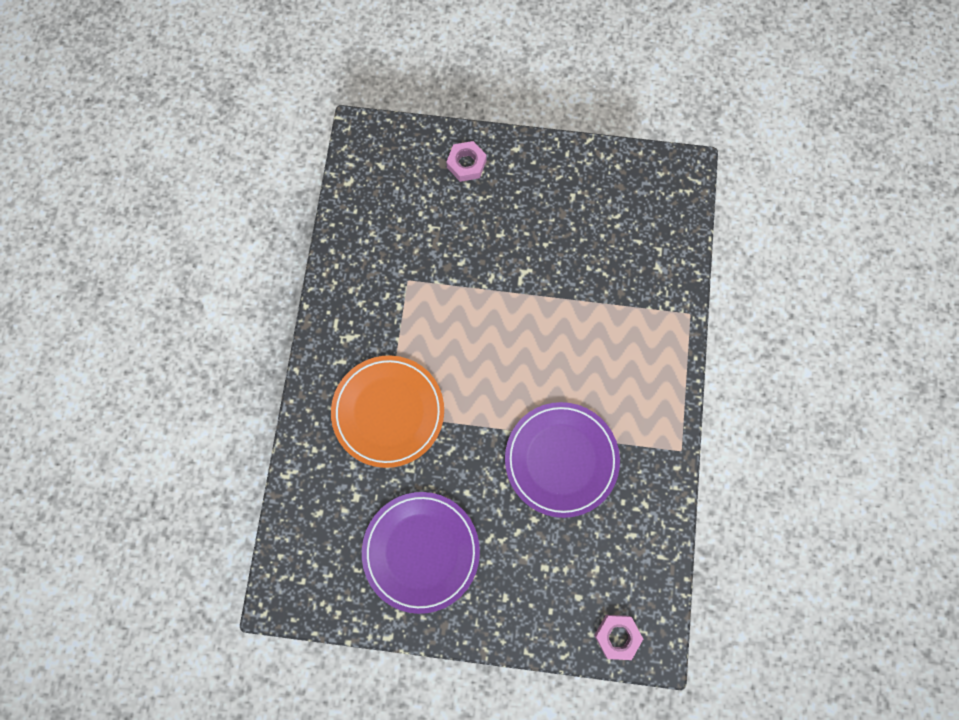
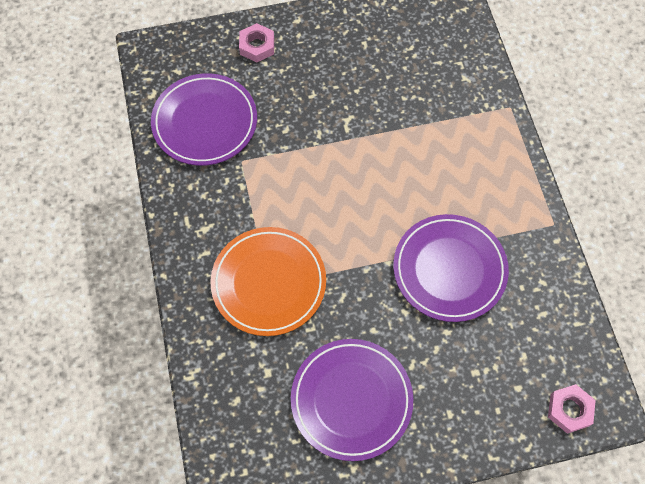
camera: 20 degrees left, 10 degrees down
(388, 228) = (205, 122): none -> purple plate

